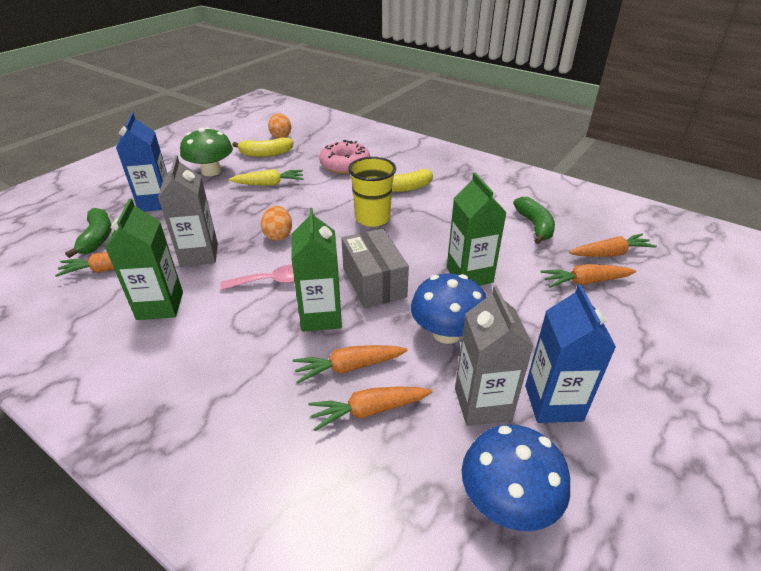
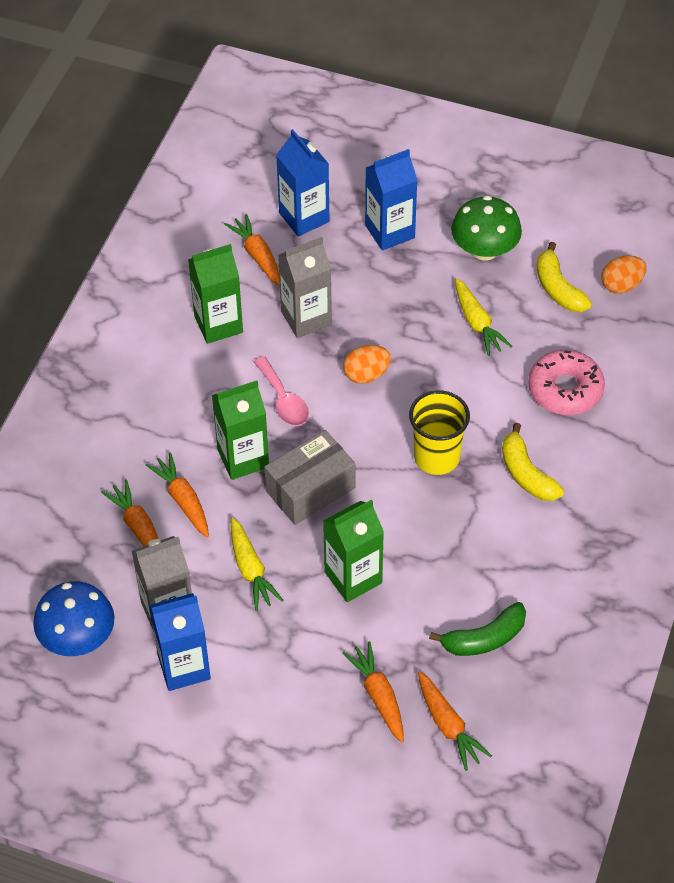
camera: 75 degrees right, 15 degrees up
(97, 238) = (304, 217): green banana -> blue carton
(446, 333) = (251, 570): blue mushroom -> yellow carrot

